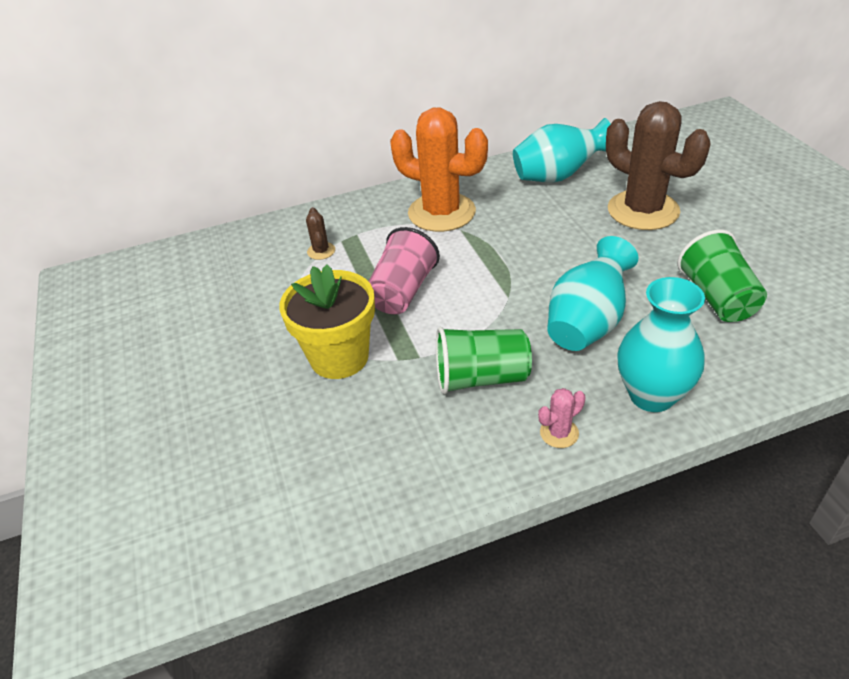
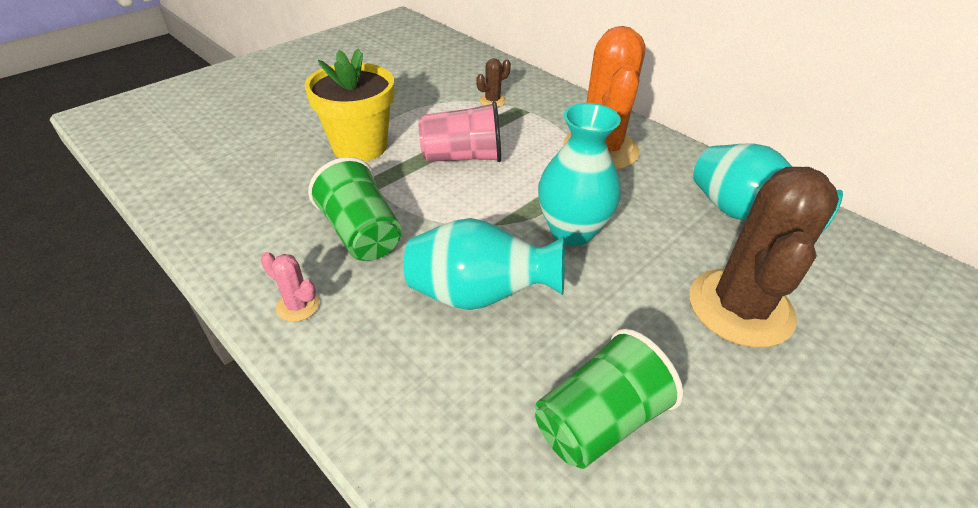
camera: 60 degrees right, 0 degrees up
(651, 395) = (376, 375): turquoise vase -> turquoise vase (572, 231)

